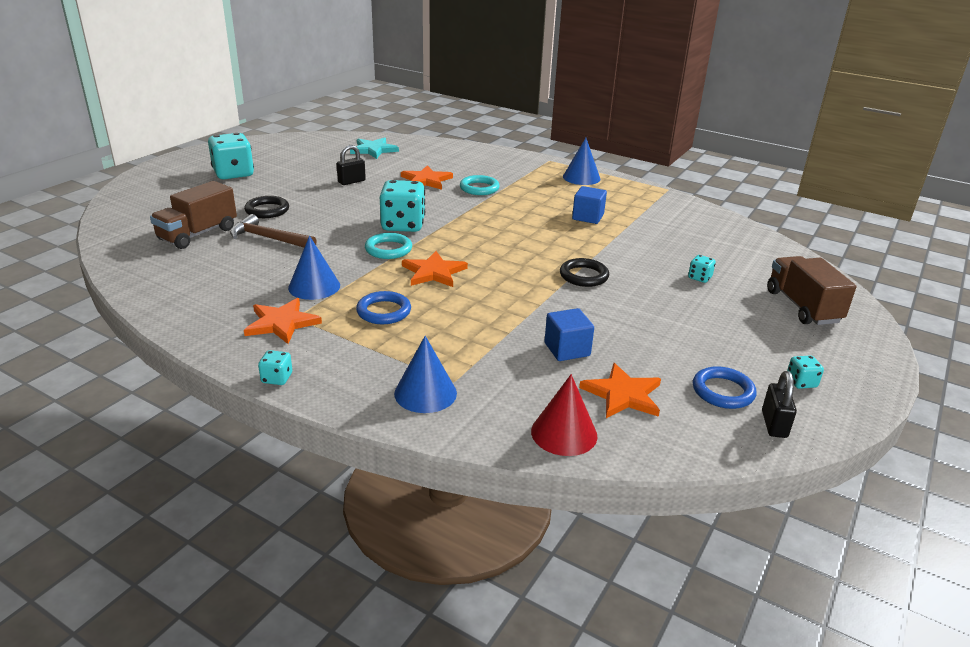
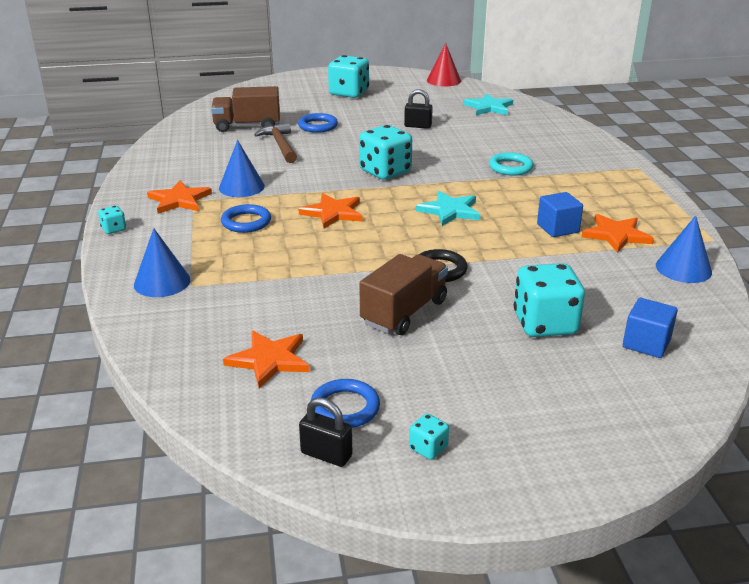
camera: 50 degrees right, 0 degrees up
(267, 210) = (318, 126): black ring -> blue ring
(388, 249) = (338, 184): turquoise ring -> none
(426, 180) = (479, 145): orange star -> orange star (616, 235)
(506, 234) = (450, 211): none -> turquoise star
(564, 433) = (179, 355): red cone -> red cone (443, 80)
(567, 349) = (302, 310): blue cube -> blue cube (646, 343)
(581, 177) = (635, 194): blue cone -> blue cone (683, 268)
(699, 278) = (545, 324): turquoise dice -> turquoise dice, size x2.21
(774, 424) = (326, 454): black padlock -> black padlock turned 60 degrees clockwise
(802, 307) = (593, 402): brown truck -> brown truck (404, 312)

